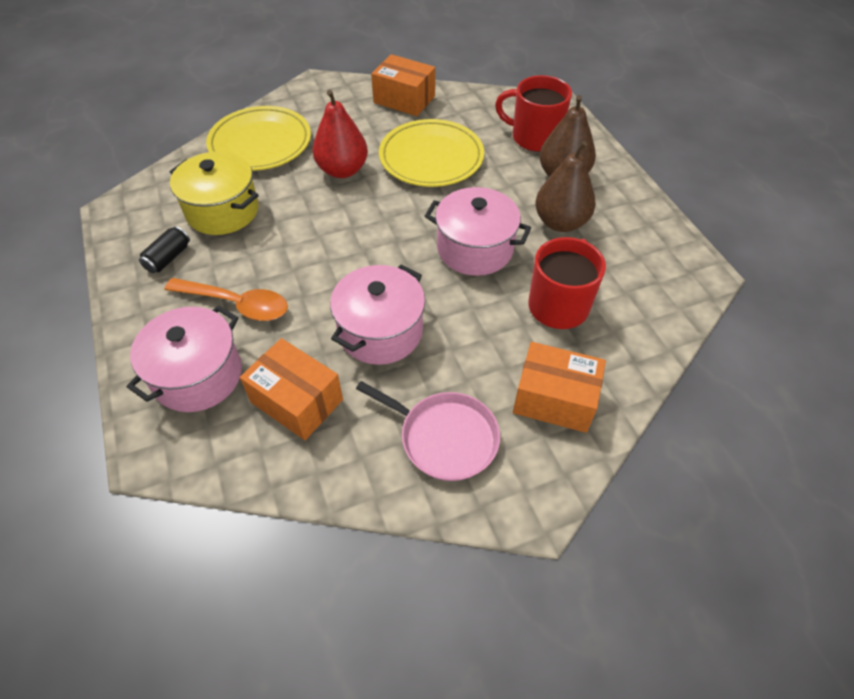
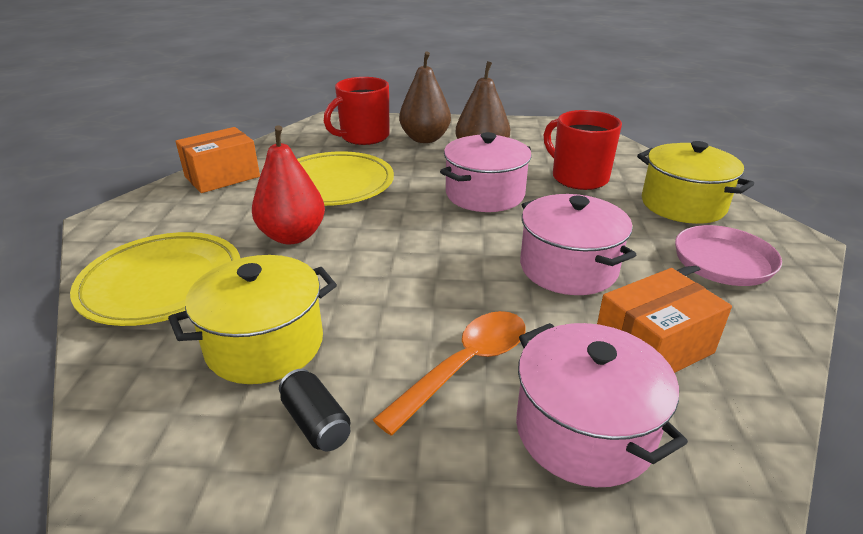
camera: 65 degrees left, 20 degrees down
(554, 399) = (683, 205): orange box -> yellow pot

